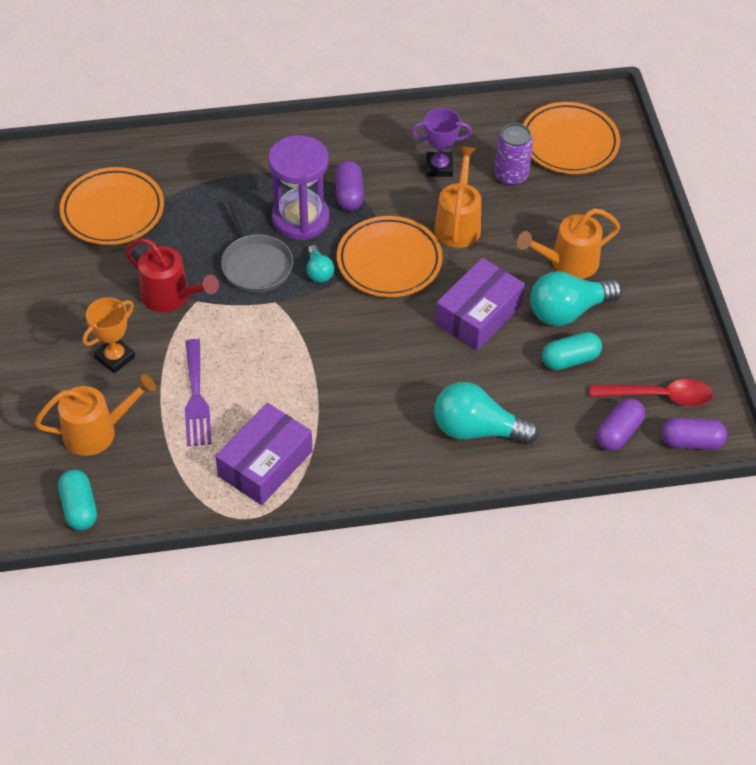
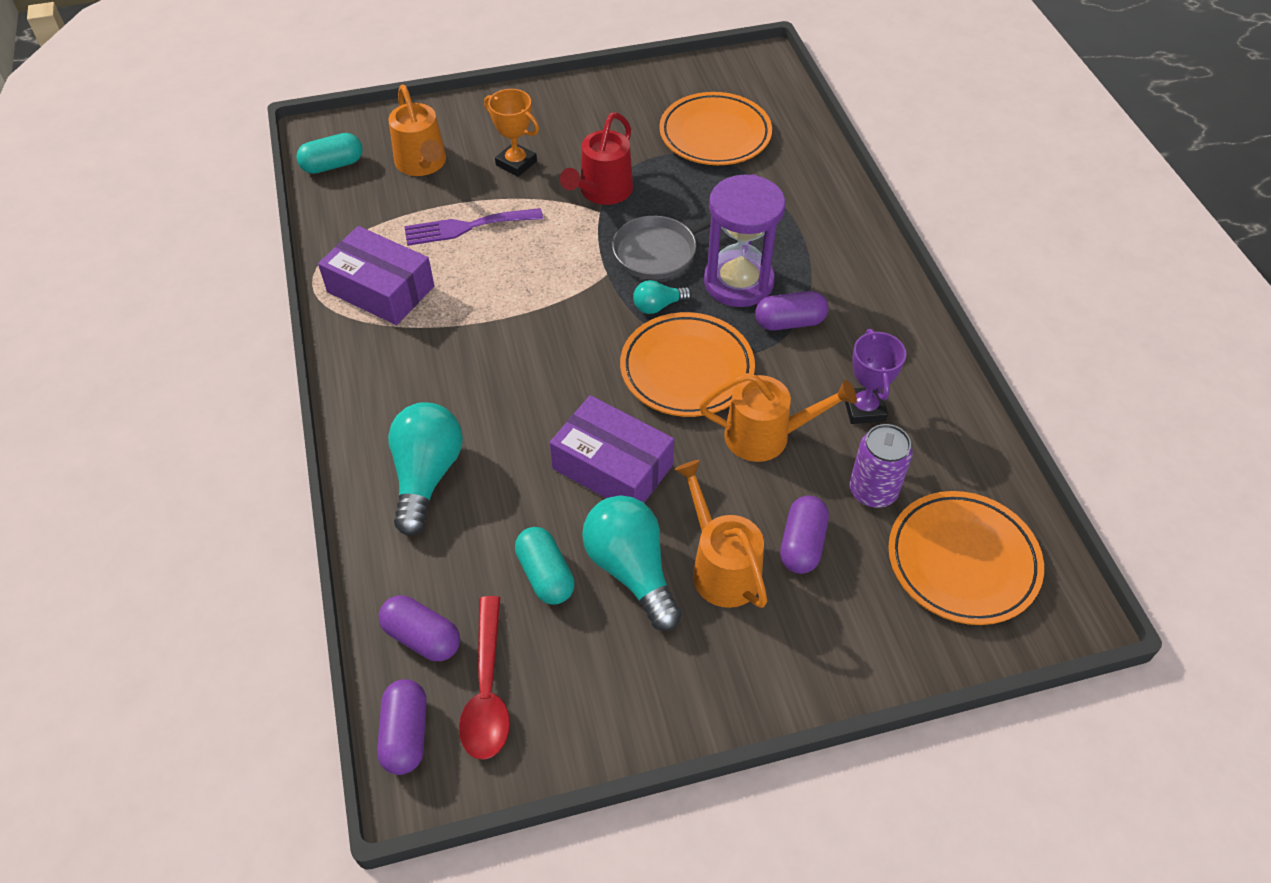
camera: 85 degrees right, 0 degrees up
(552, 218) = (802, 544): none -> purple capsule

